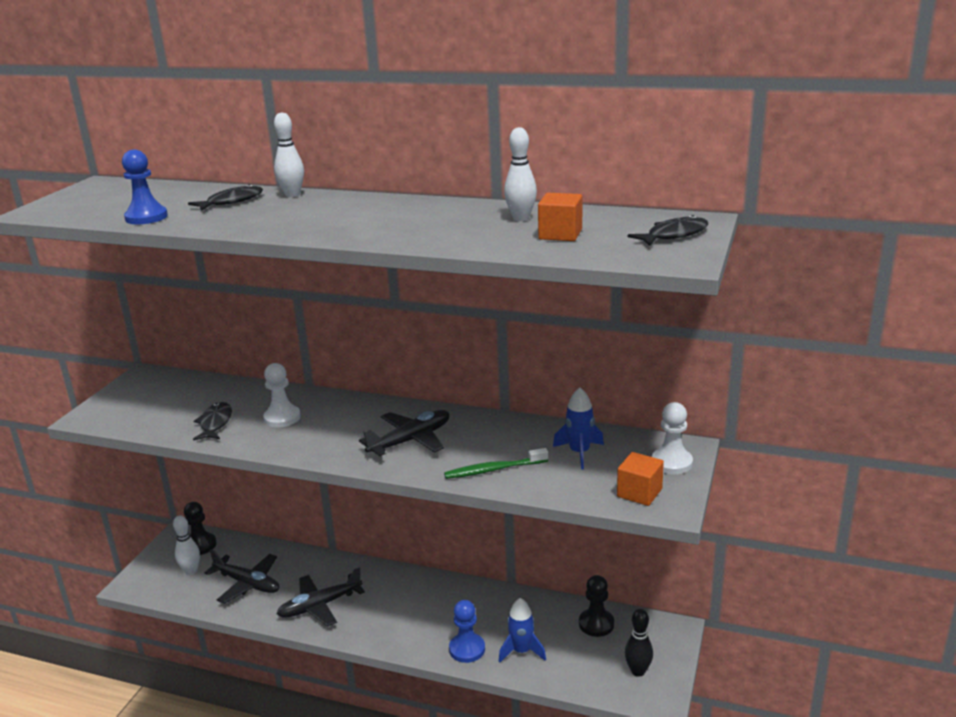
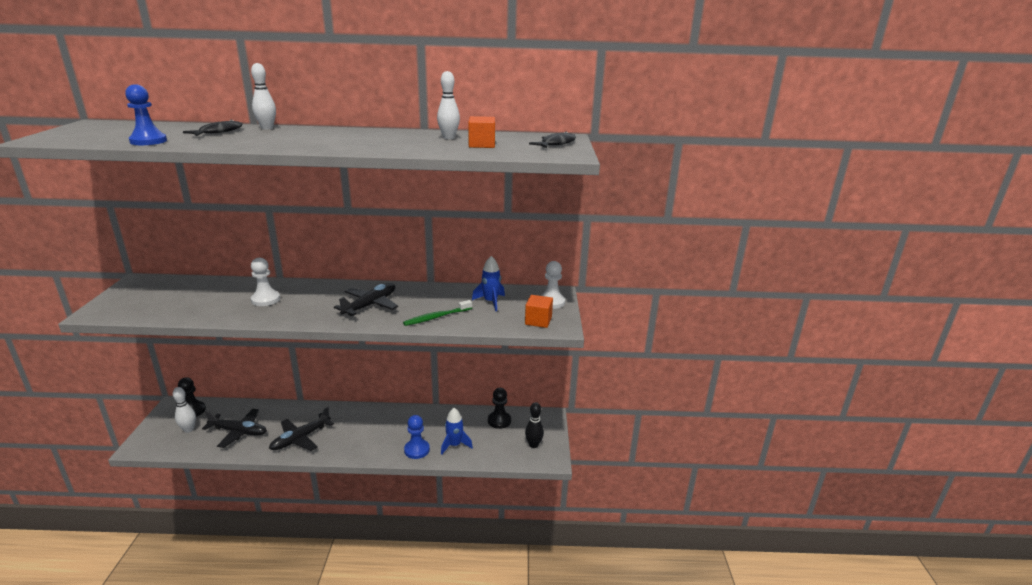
camera: 20 degrees left, 0 degrees up
(215, 423) = (211, 307): black fish -> none

